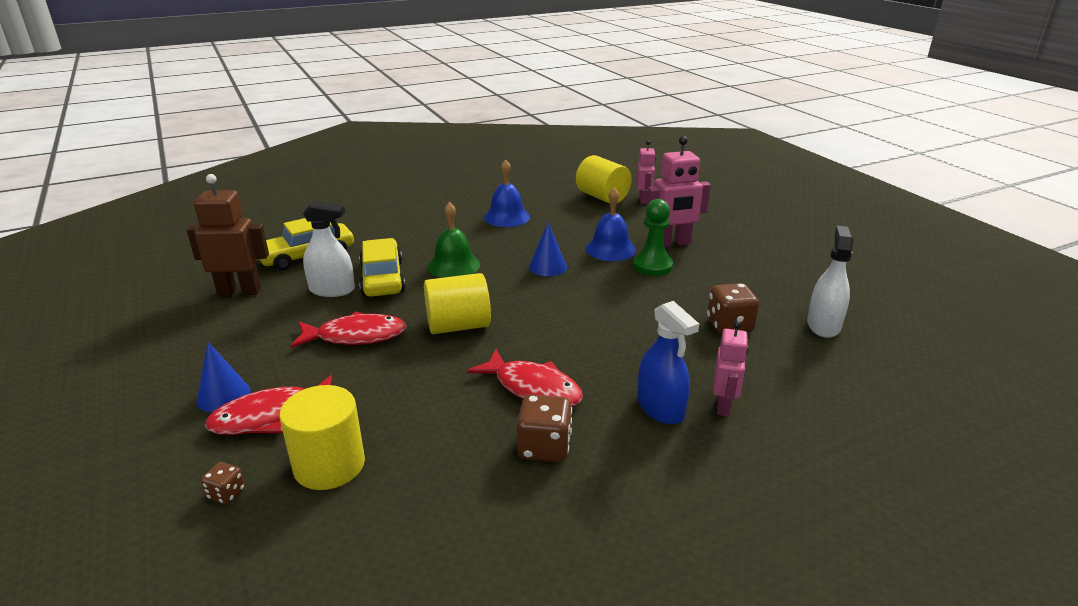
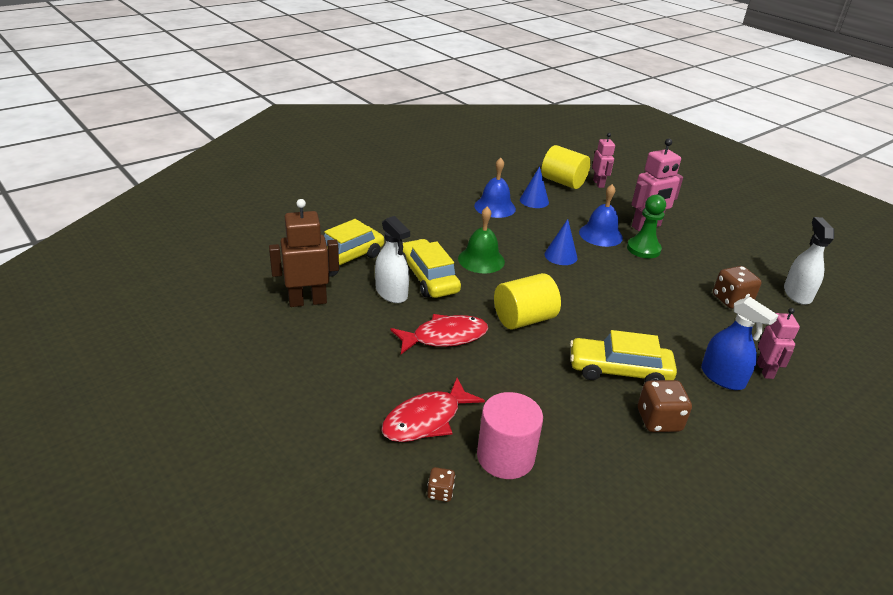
camera: 15 degrees left, 5 degrees up
(223, 396) = (371, 405): blue cone -> blue cone (534, 201)
(329, 465) = (505, 457): yellow cylinder -> pink cylinder
(332, 290) = (391, 293): white spray bottle -> white spray bottle turned 60 degrees clockwise
(533, 388) = (619, 370): red fish -> yellow car

